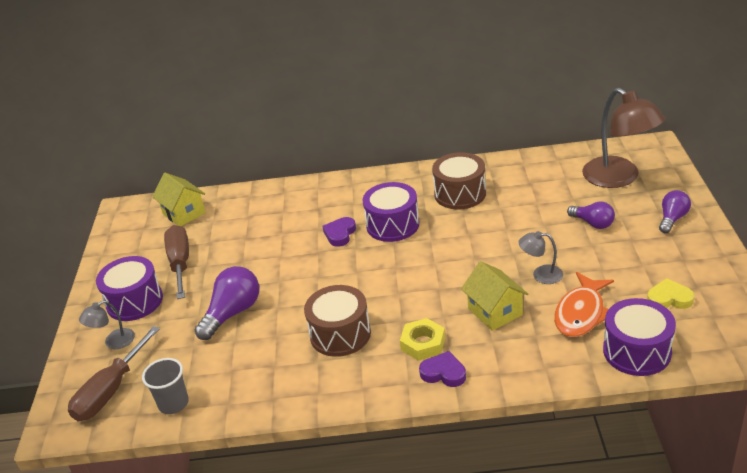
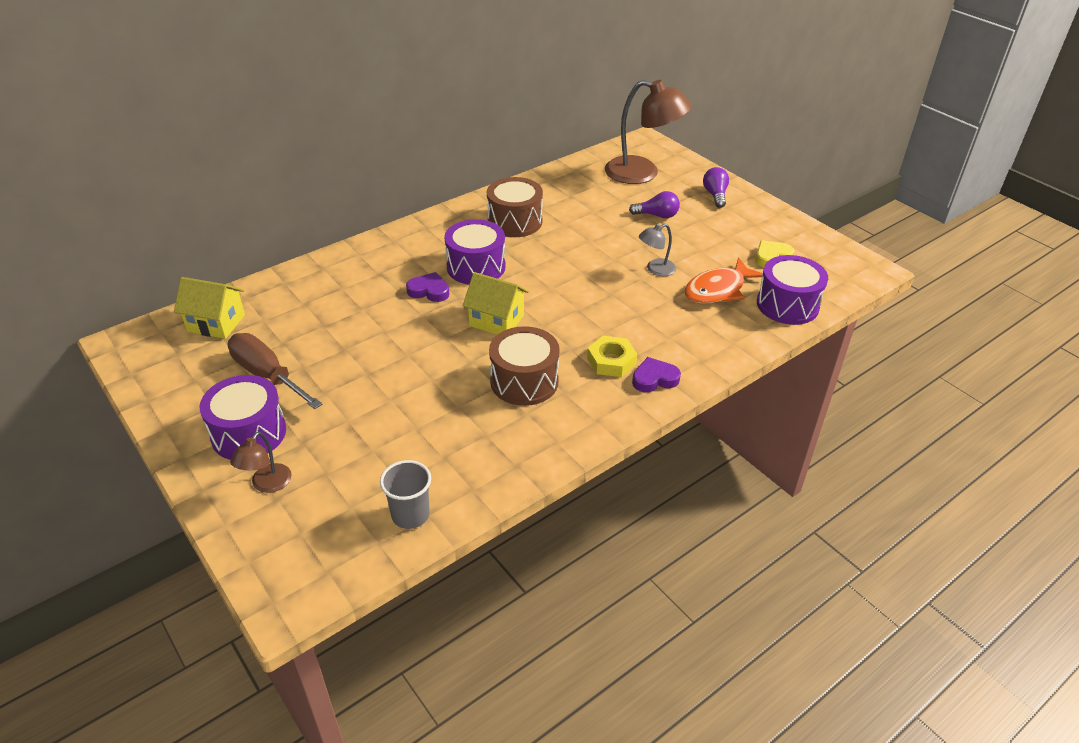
camera: 40 degrees left, 5 degrees up
(110, 391) = (318, 535): brown screwdriver -> none
(113, 342) = (267, 484): grey lamp -> brown lamp
(233, 313) = (386, 403): purple light bulb -> none
(340, 234) = (429, 291): purple heart -> purple heart turned 120 degrees clockwise
(495, 311) = (647, 312): yellow house -> yellow house (496, 320)
(581, 313) = (718, 290): orange fish -> orange fish turned 60 degrees clockwise

